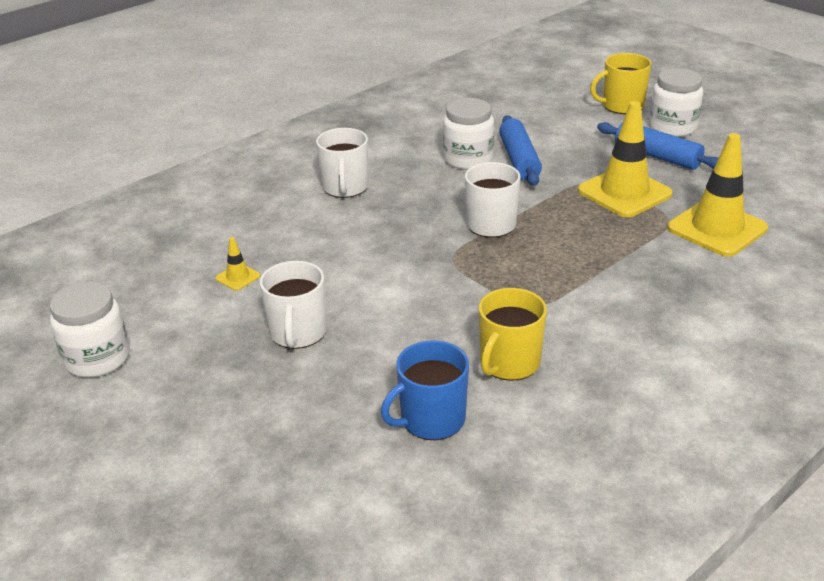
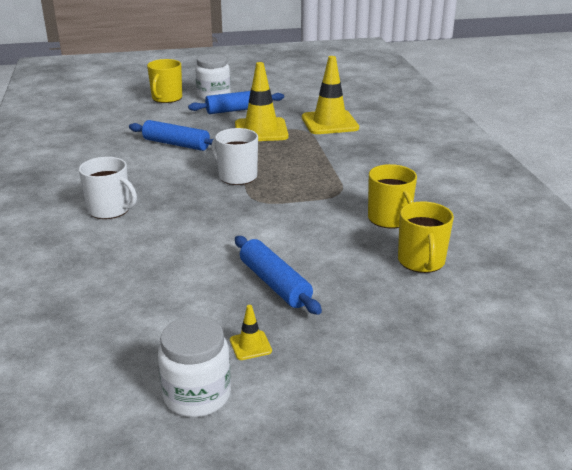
camera: 60 degrees left, 5 degrees down
(238, 277) = (167, 290): yellow traffic cone -> yellow traffic cone (250, 345)
(298, 333) = (275, 283): white mug -> blue rolling pin
(431, 420) = (421, 261): blue mug -> yellow mug
(468, 159) = (148, 158): white jar -> none

